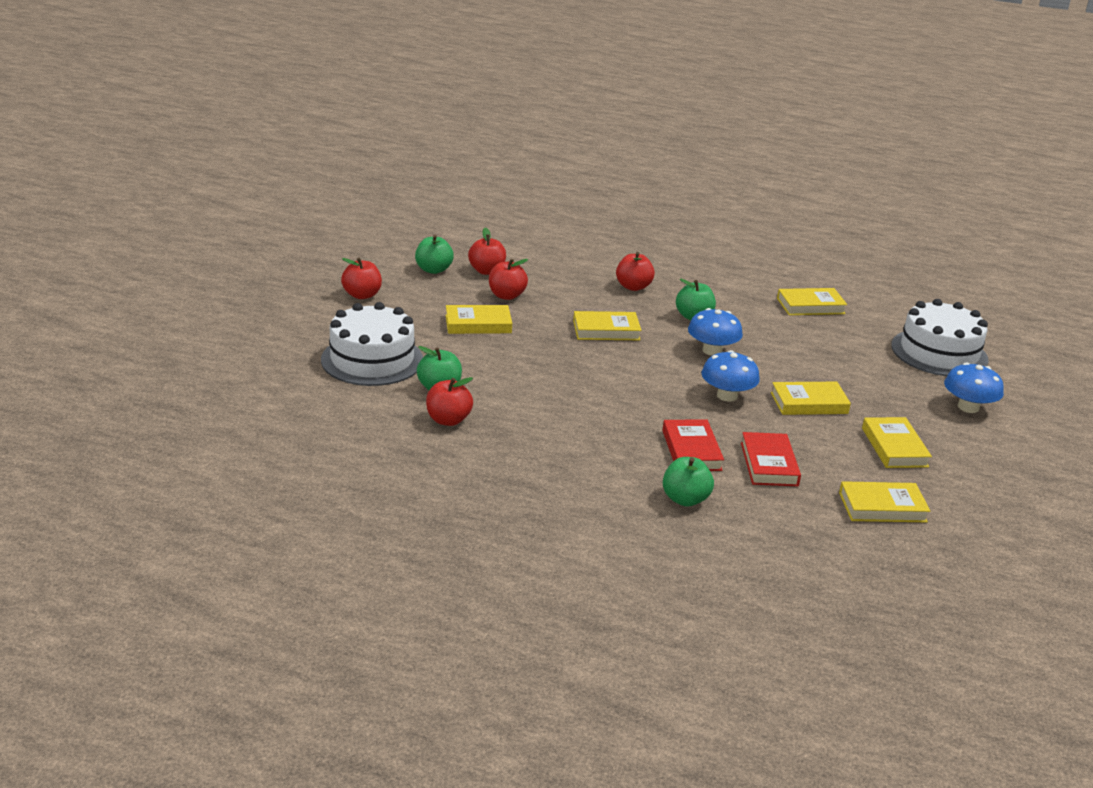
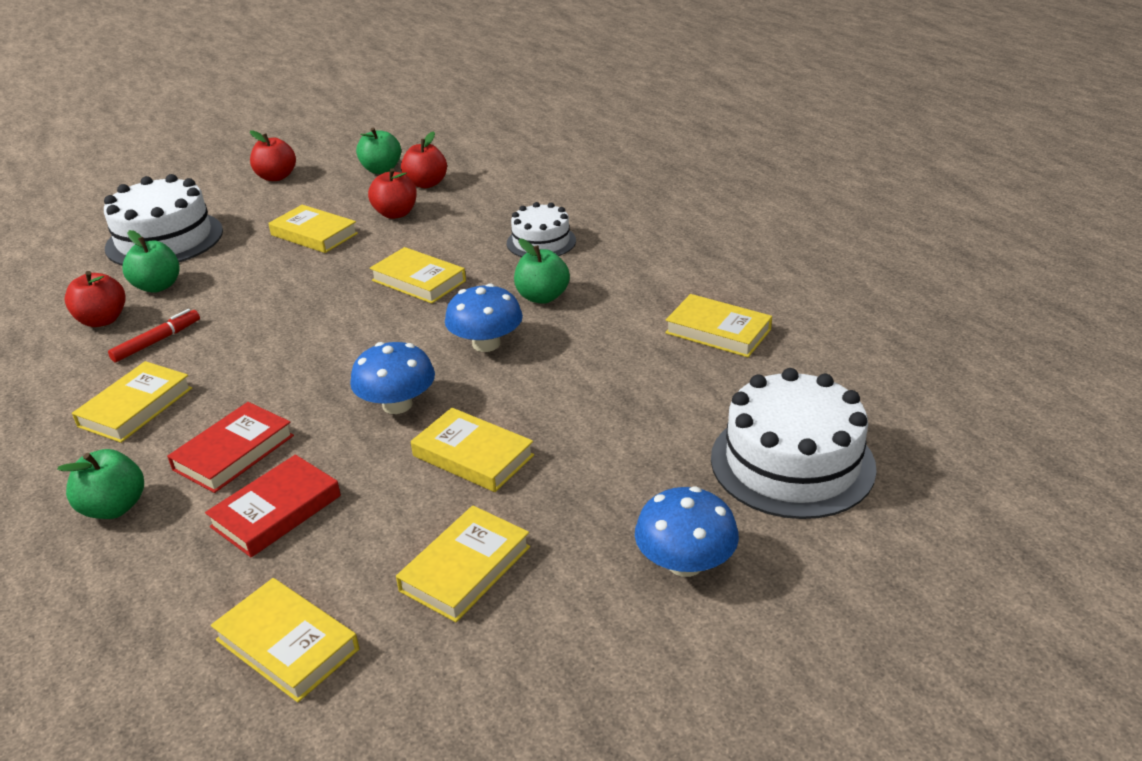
camera: 45 degrees right, 5 degrees up
(516, 418) = (156, 341): none -> red marker
(586, 453) = (136, 407): none -> yellow book
(633, 287) = (541, 242): red apple -> white cake

